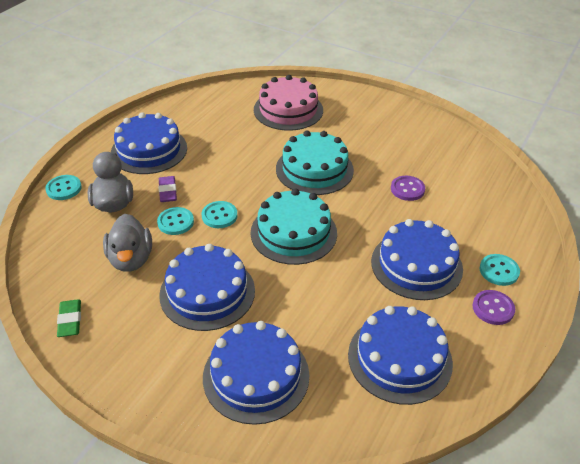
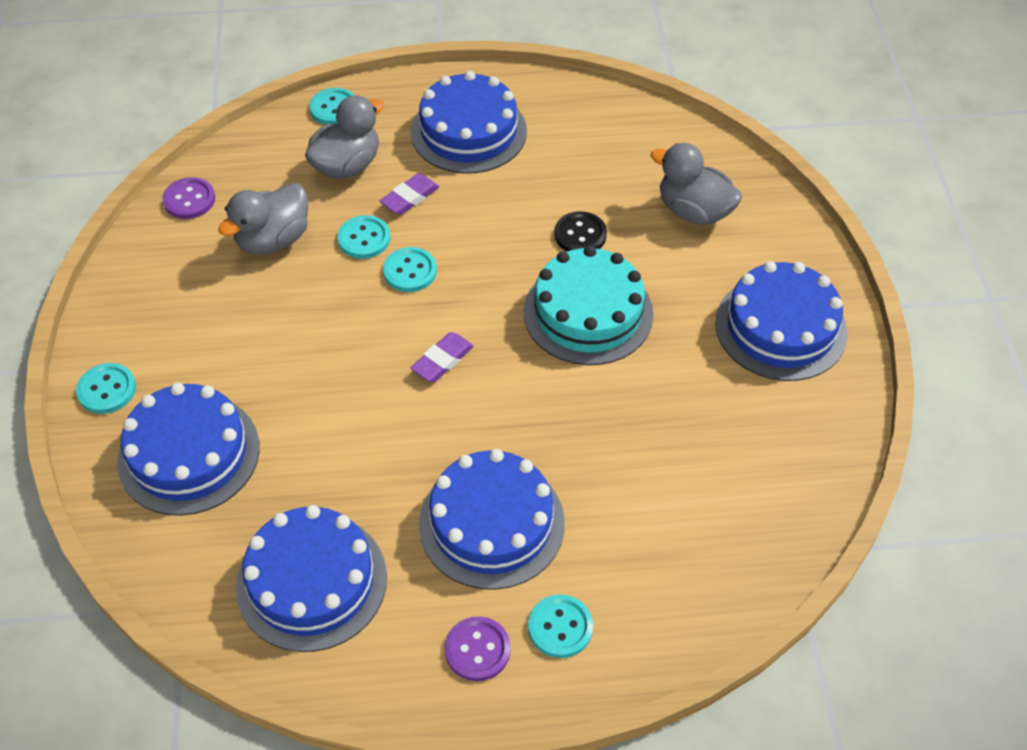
camera: 55 degrees right, 10 degrees up
(70, 320) = (151, 251): green eraser -> none
(161, 397) = (107, 390): none -> turquoise button
(207, 292) = (276, 338): blue cake -> blue cake (780, 327)
(263, 148) = (580, 235): none -> black button
(288, 110) = (694, 211): pink cake -> grey duck
(293, 232) = (442, 360): turquoise cake -> purple eraser
(407, 189) = (643, 438): purple button -> purple button (189, 200)

